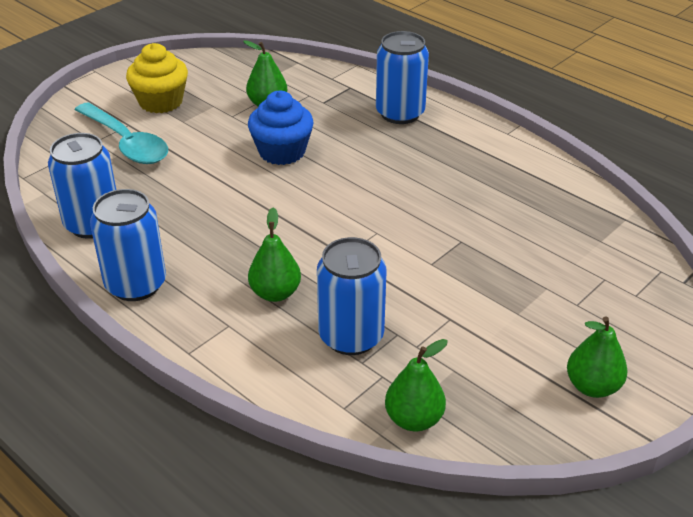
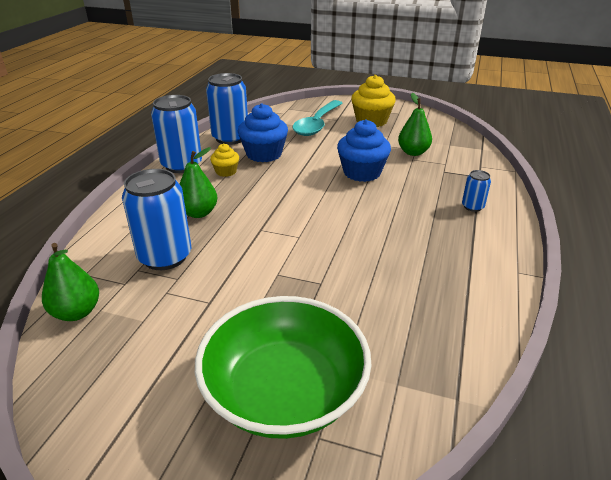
camera: 65 degrees right, 5 degrees down
(170, 208) = (264, 154): none -> blue cupcake
(189, 250) = (226, 172): none -> yellow cupcake
(400, 113) = (472, 206): blue can -> blue can, size x0.48
(585, 300) = (284, 391): none -> green bowl
(592, 386) = (146, 427): green pear -> none

